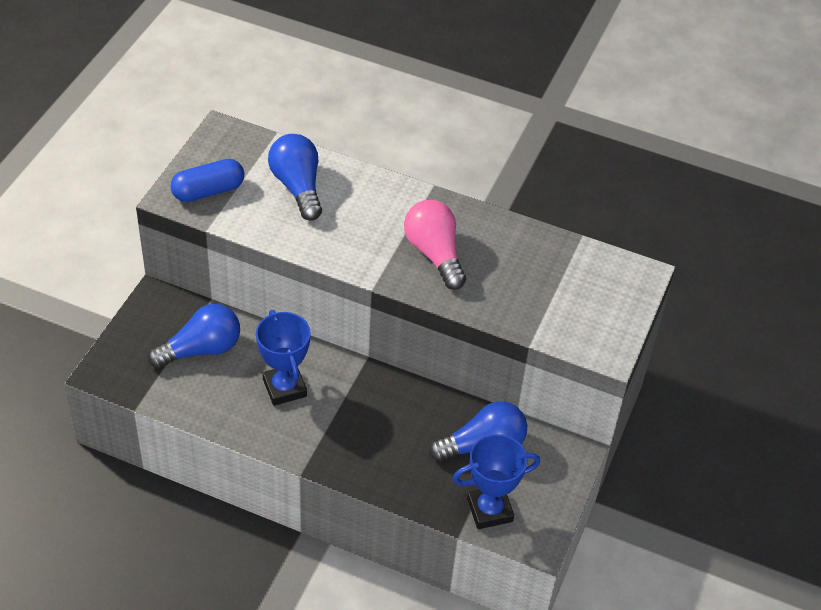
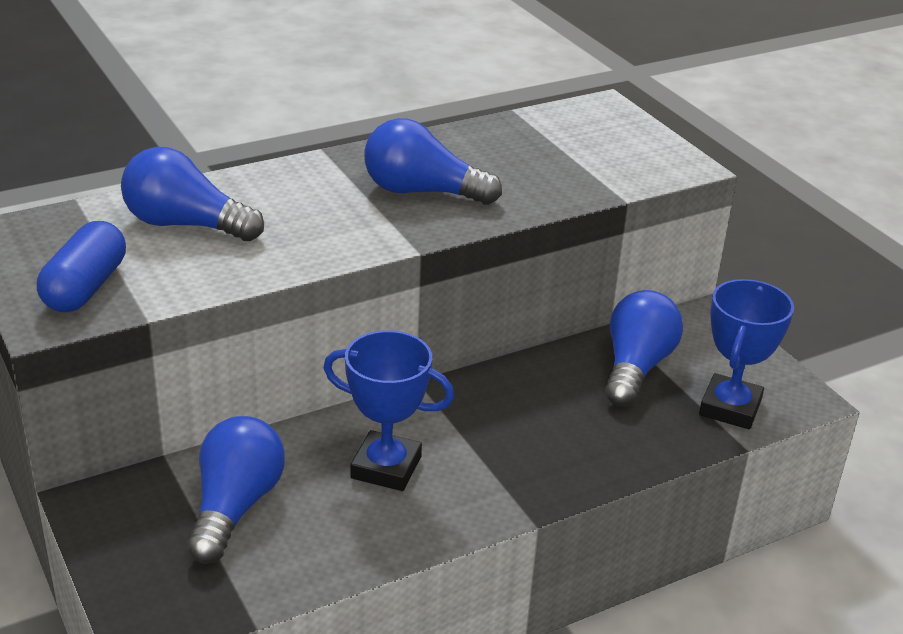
camera: 50 degrees left, 15 degrees down
(434, 254) = (422, 192): pink light bulb -> blue light bulb

